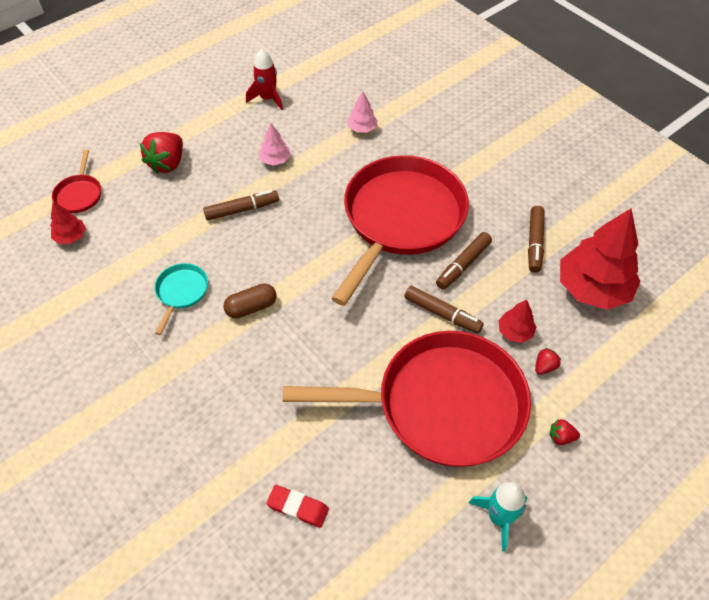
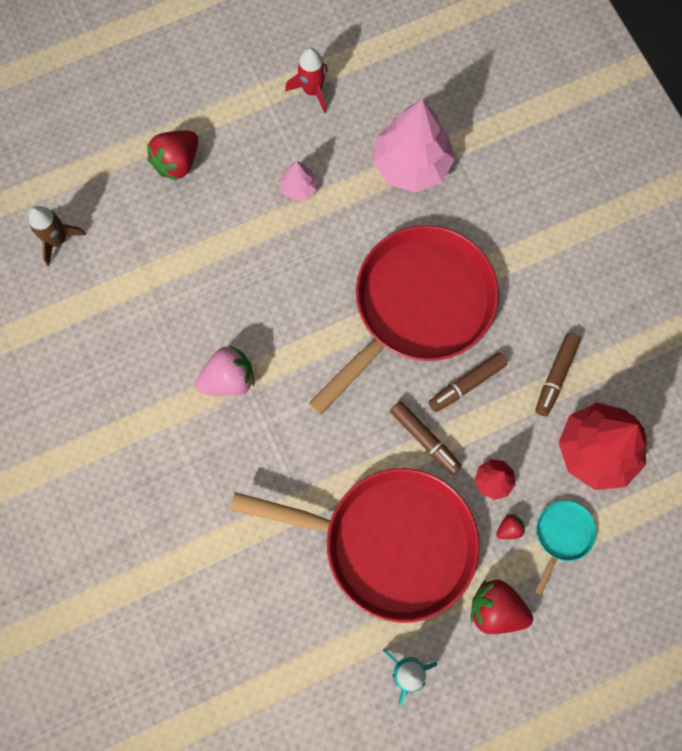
camera: 15 degrees right, 20 degrees up
(71, 237) = (57, 240): red tree -> brown rocket
(79, 194) = (74, 183): red pan -> none
(181, 292) = (160, 342): turquoise pan -> turquoise pan (562, 535)
(242, 209) = (246, 249): brown marker -> none
(251, 307) = (229, 379): brown capsule -> pink strawberry
(298, 507) = (223, 610): red eraser -> none
(362, 128) = (411, 164): pink tree -> pink tree, size x2.17
(561, 437) = (496, 609): red strawberry -> red strawberry, size x2.08

